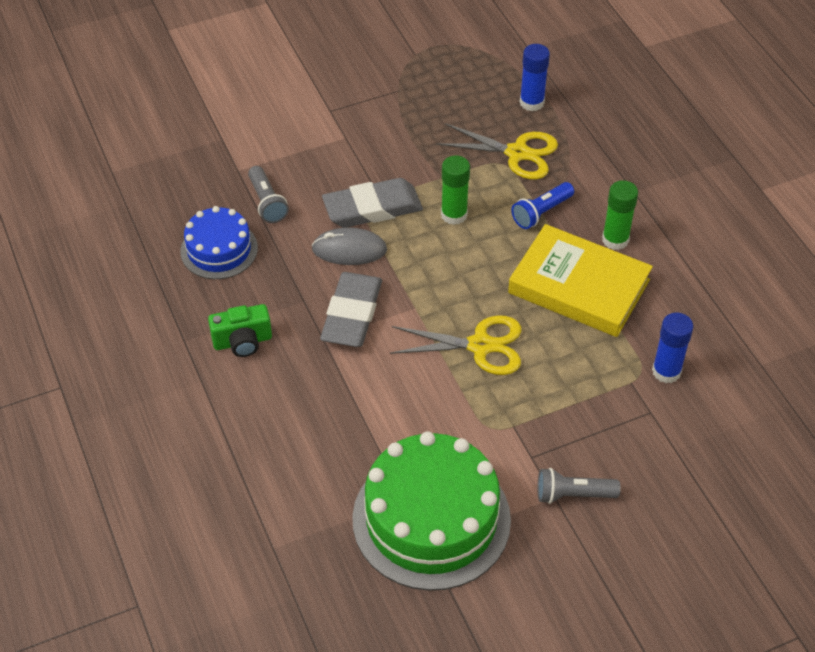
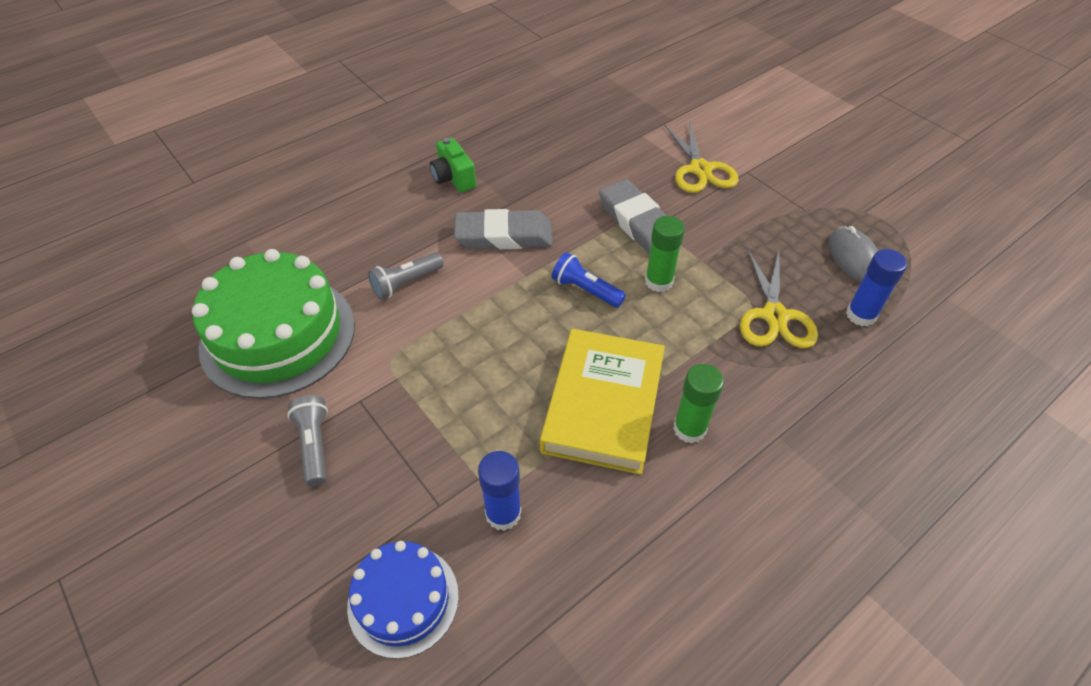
camera: 75 degrees right, 0 degrees up
(219, 249) = (547, 144): blue cake -> blue cake (403, 600)
(267, 202) = (612, 158): grey flashlight -> grey flashlight (406, 283)
(349, 249) = (580, 218): grey mouse -> grey mouse (854, 258)
(480, 346) = (493, 334): yellow scissors -> yellow scissors (700, 170)
(541, 212) = (697, 352): blue flashlight -> blue flashlight (586, 290)

